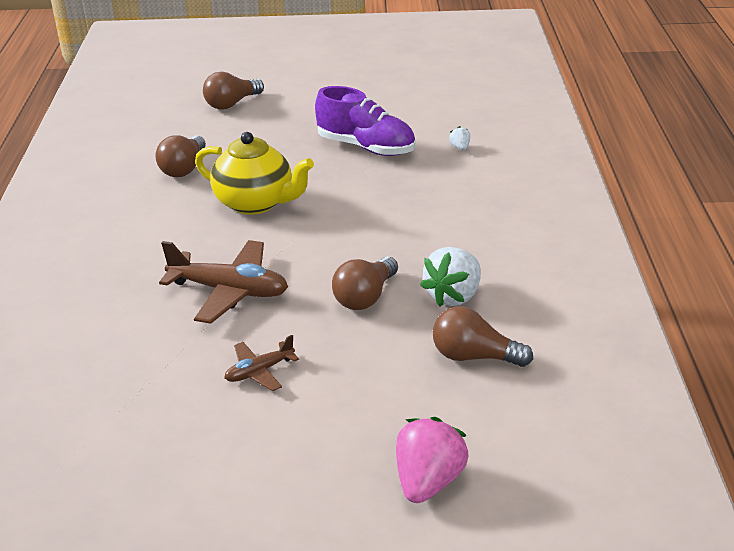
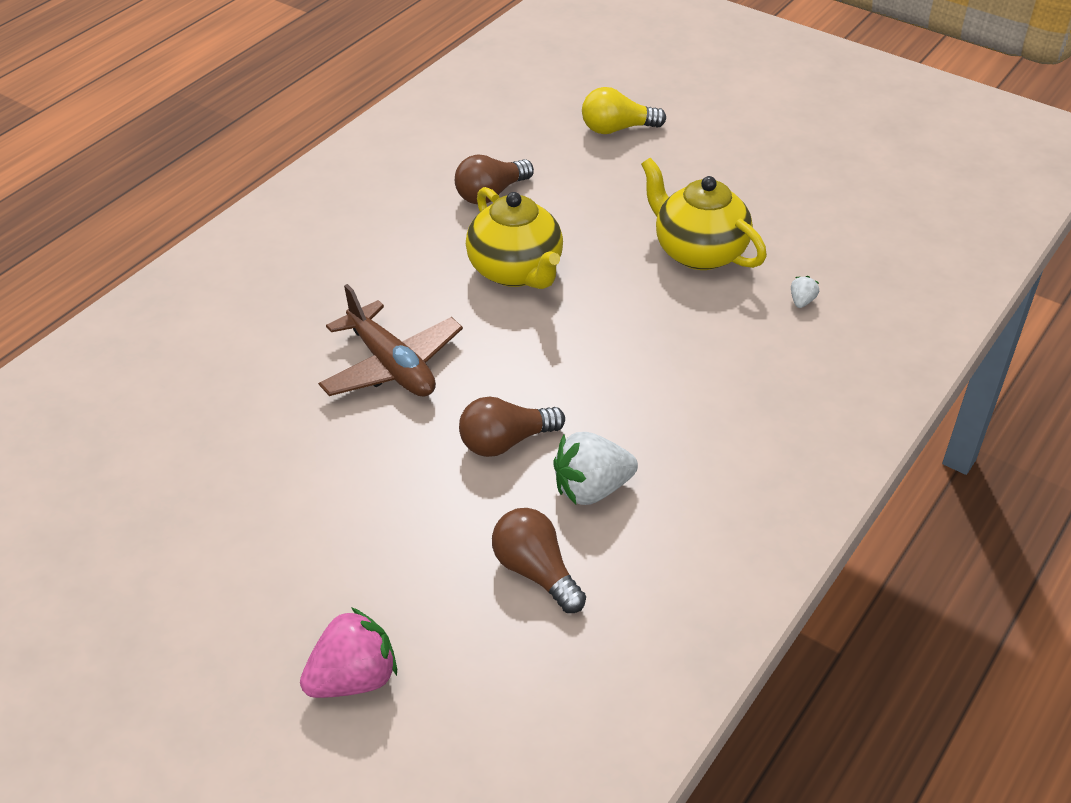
camera: 35 degrees right, 10 degrees up
(232, 104) = (617, 129): brown light bulb -> yellow light bulb
(259, 371) = (330, 471): brown plane -> none
(366, 147) = (698, 252): purple shoe -> yellow teapot

